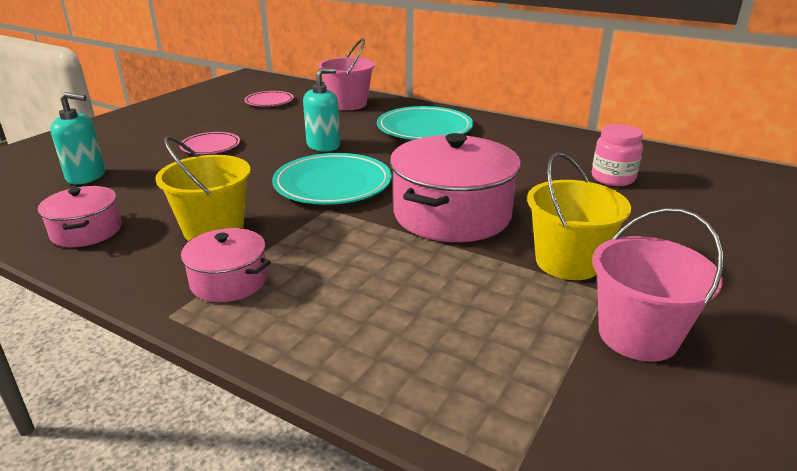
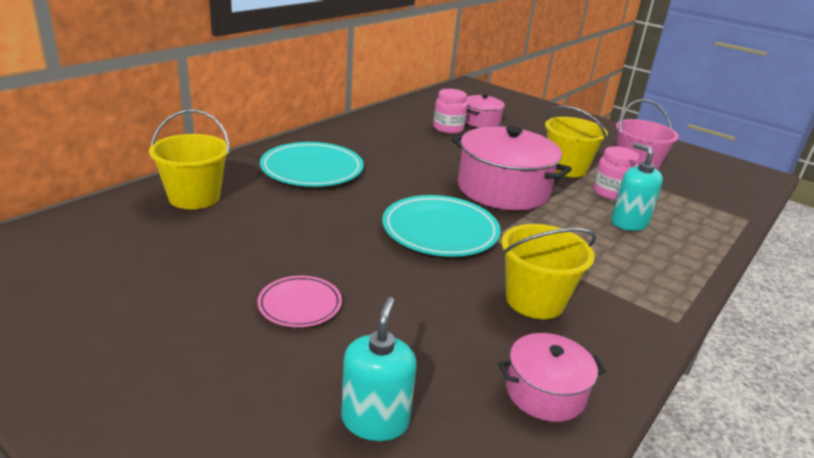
camera: 85 degrees left, 0 degrees up
(229, 281) = (621, 292): pink pot -> pink pot (481, 121)
(269, 101) = (129, 252): pink plate -> none
(323, 145) = (334, 226): turquoise soap dispenser -> turquoise soap dispenser (629, 223)
(348, 104) = (194, 197): pink bucket -> yellow bucket
(507, 297) = (610, 193): none -> pink jar

